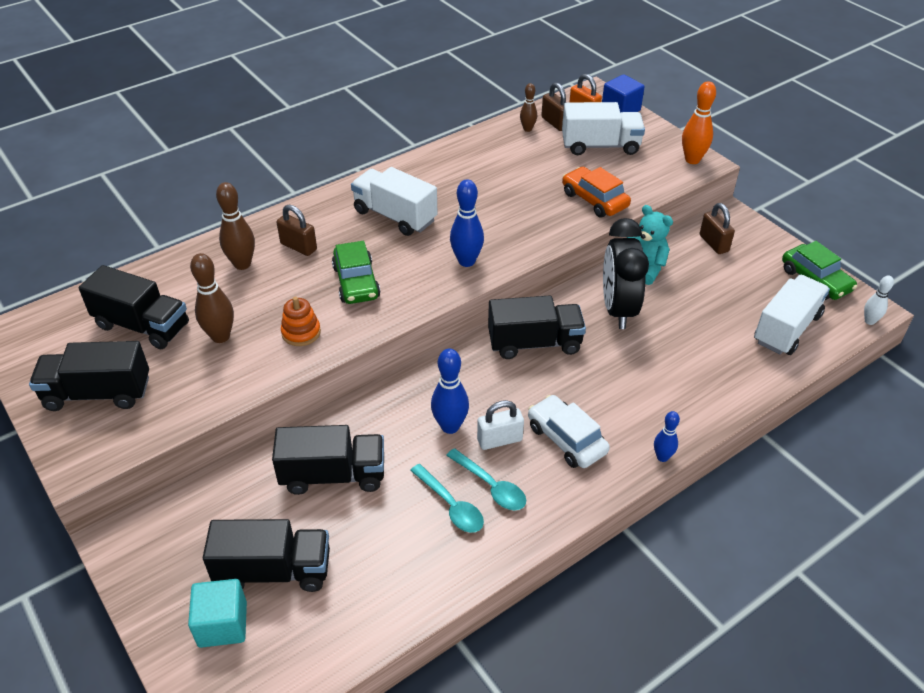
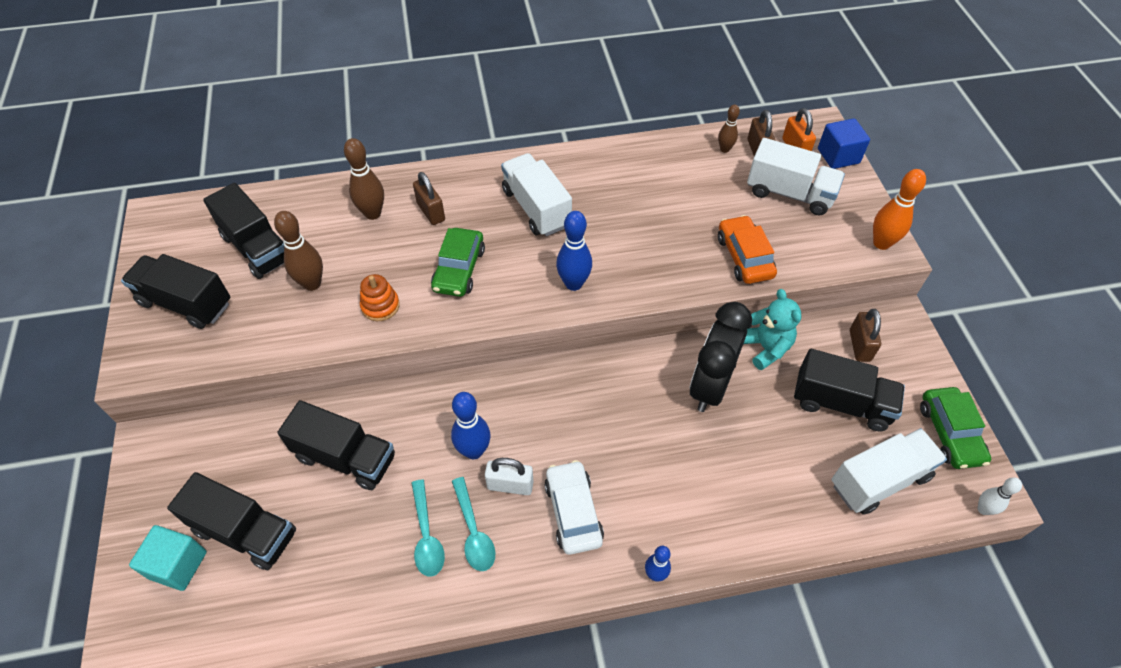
camera: 25 degrees right, 10 degrees up
(534, 343) = (604, 392): black truck -> black truck (841, 403)

